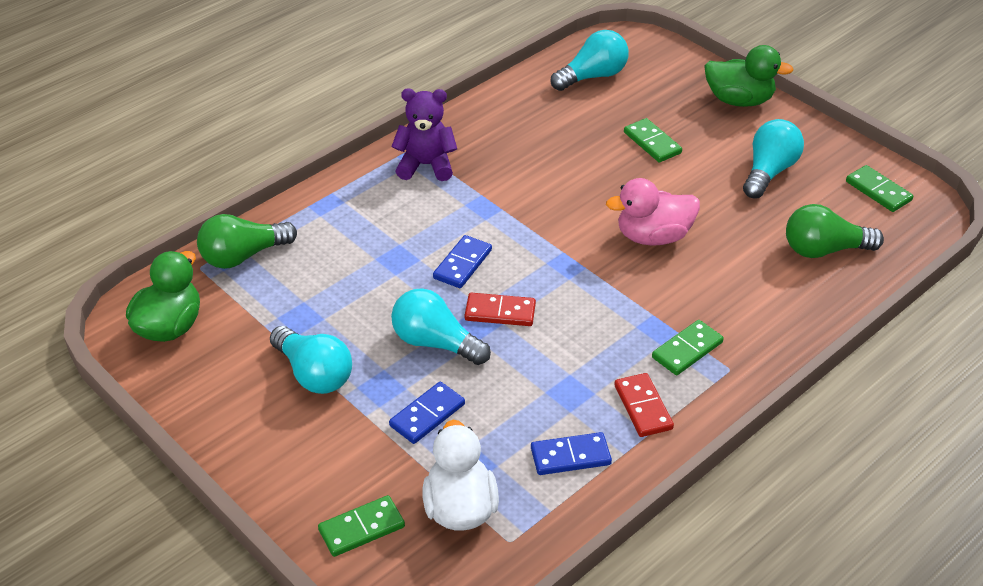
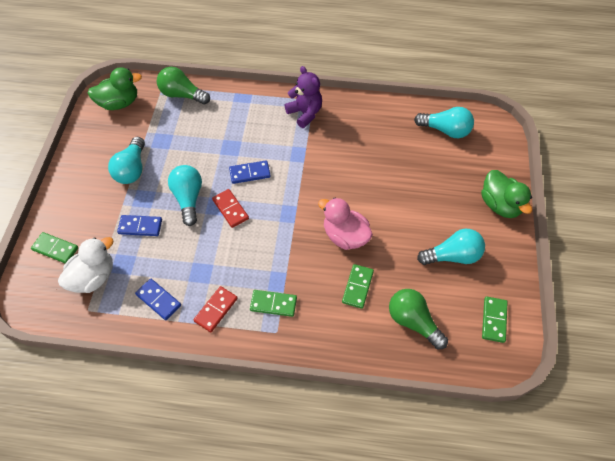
camera: 50 degrees right, 15 degrees up
(652, 143) = (419, 189): green domino -> green domino (357, 287)

